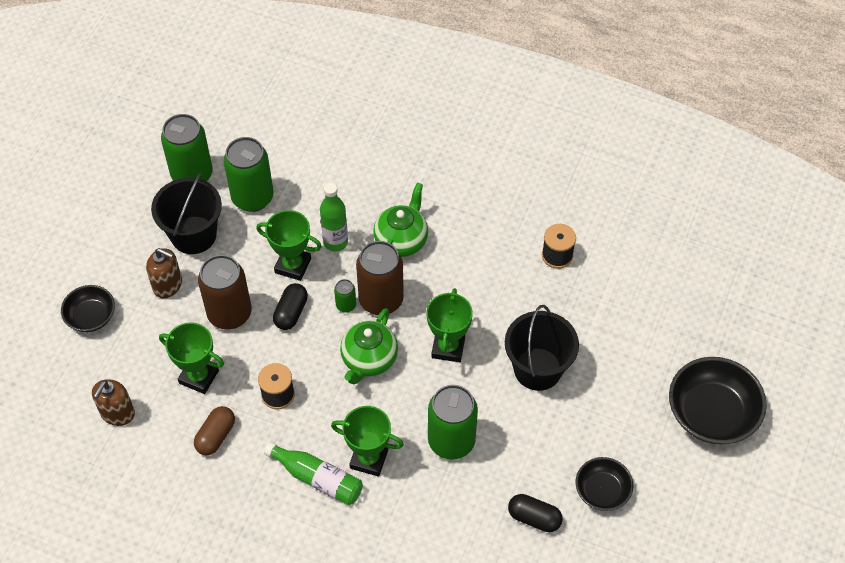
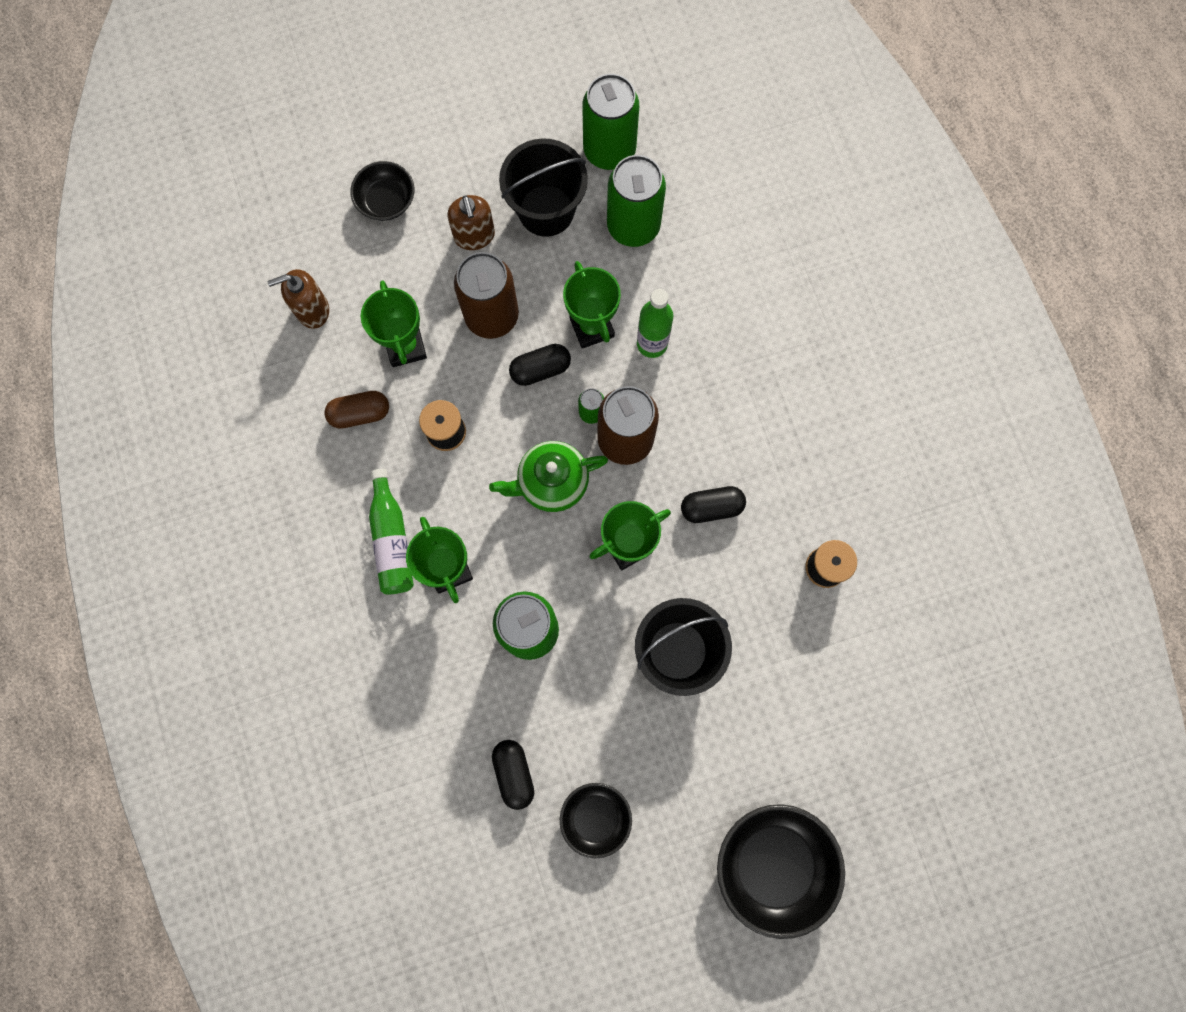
camera: 50 degrees right, 20 degrees up
(401, 240) = (709, 403): green teapot -> none
(466, 286) = (711, 507): none -> black capsule

